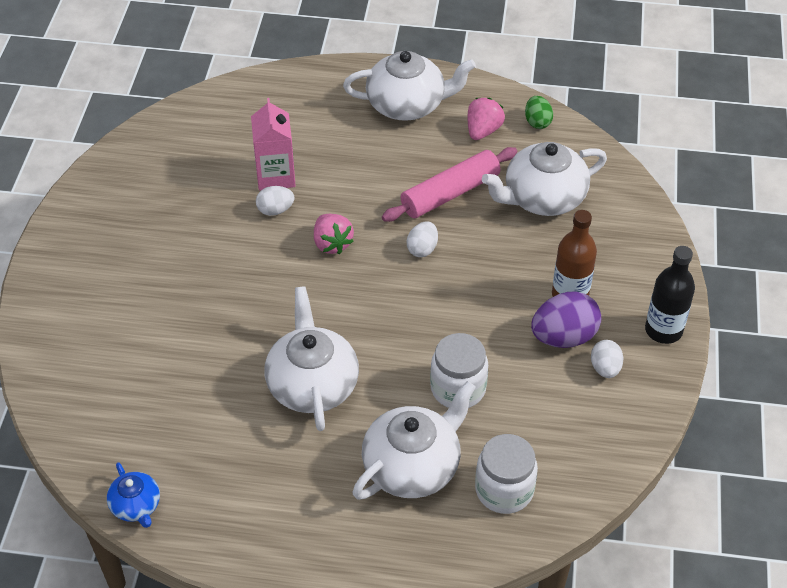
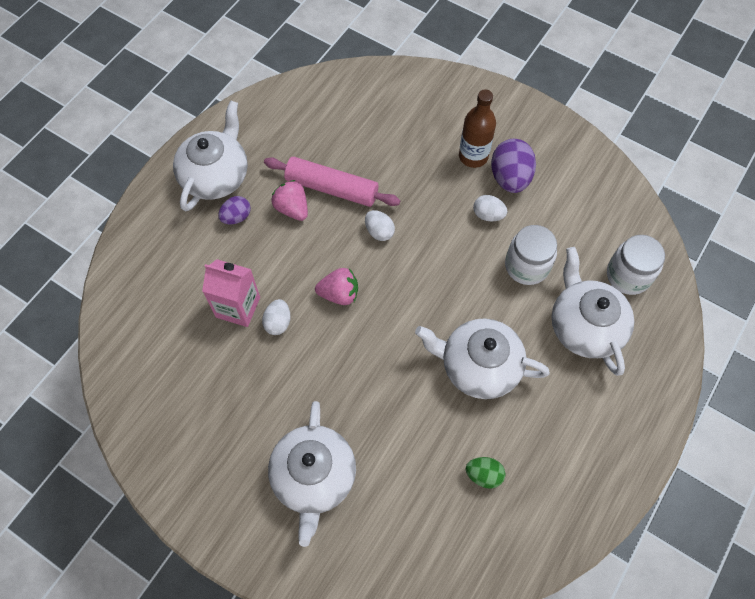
camera: 65 degrees left, 15 degrees up
(136, 506) = (545, 550): blue teapot -> none
(371, 137) = (236, 217): none -> purple egg
(450, 193) = (332, 188): pink rolling pin -> pink rolling pin turned 60 degrees counterclockwise
(483, 131) = (278, 137): pink strawberry -> pink strawberry (292, 208)
(537, 122) = (290, 98): green egg -> green egg (483, 475)
(543, 198) = (371, 130): white teapot -> white teapot (314, 477)
(605, 368) = (549, 166): white egg -> white egg (488, 215)
(663, 330) = (531, 116): black bottle -> none

